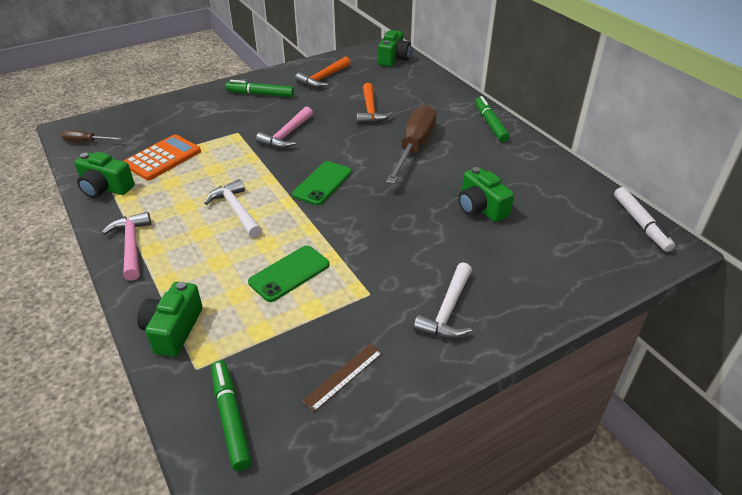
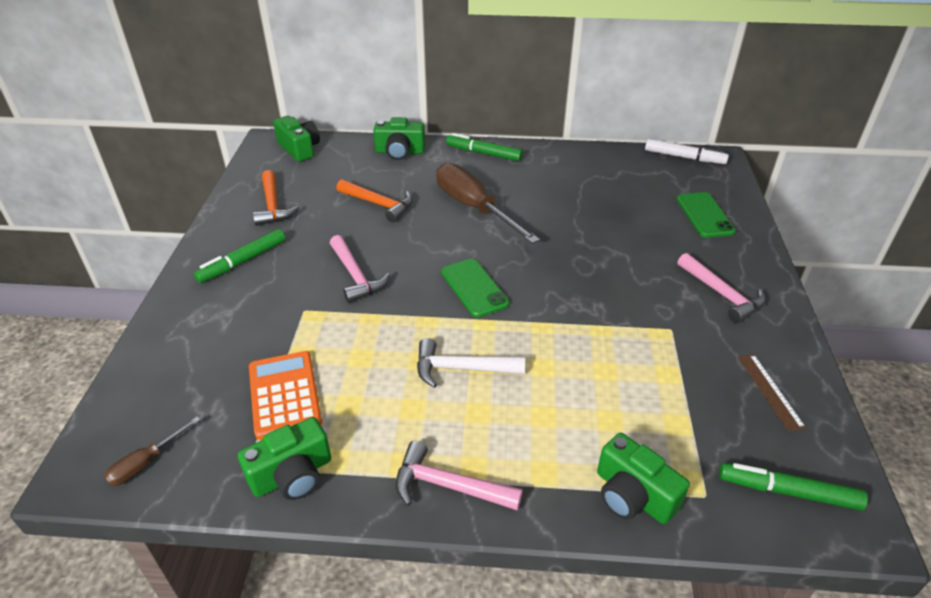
camera: 55 degrees left, 0 degrees up
(289, 273) = (603, 369): green phone -> green phone (704, 215)
(447, 310) = (722, 294): white hammer -> pink hammer
(481, 207) = (601, 215): green camera -> green camera (400, 152)

